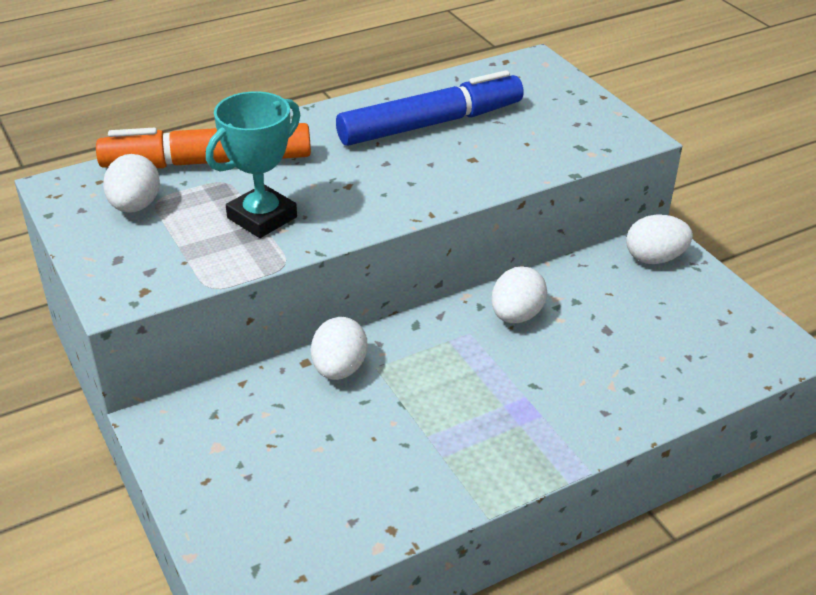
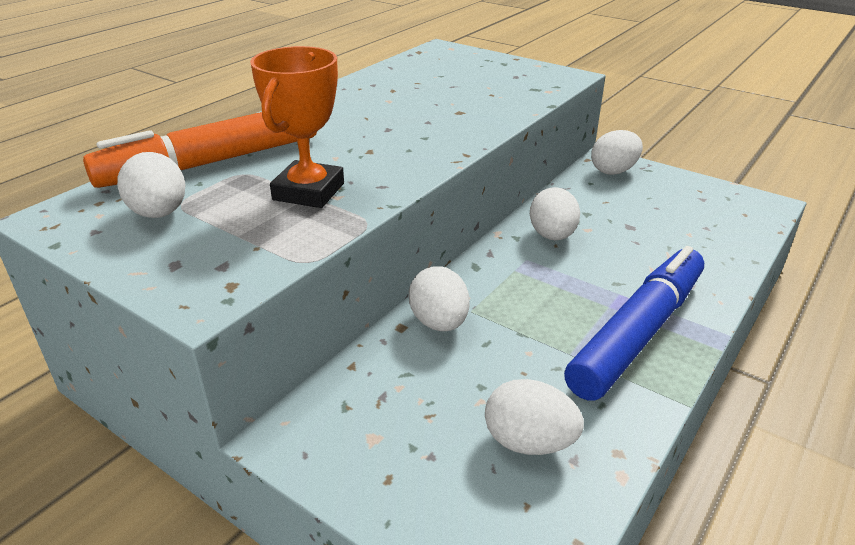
camera: 25 degrees left, 5 degrees down
(262, 217) = (308, 192): turquoise trophy -> orange trophy
(328, 494) = (529, 442): none -> white egg
(430, 124) = (399, 97): blue marker -> blue marker (637, 333)

